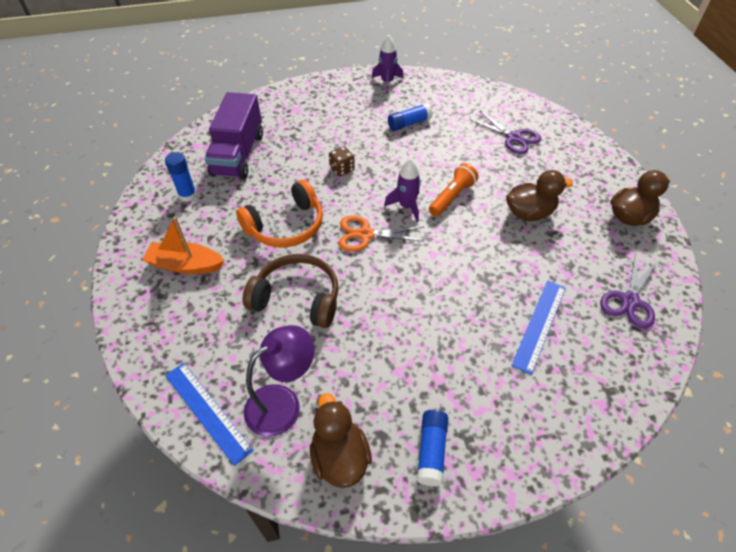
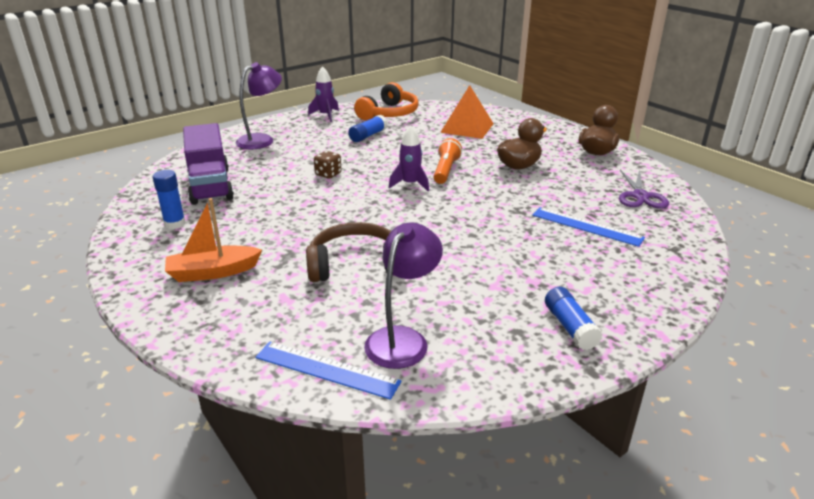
camera: 25 degrees left, 20 degrees down
(286, 226) = (303, 221): orange headphones -> orange headphones (389, 113)
(311, 103) = (262, 140): none -> purple lamp
(340, 457) = (491, 358): brown duck -> none
(365, 234) = (386, 209): orange scissors -> none
(514, 138) = (467, 128): purple scissors -> orange pyramid
(540, 325) = (586, 226): blue ruler -> blue ruler turned 60 degrees counterclockwise

